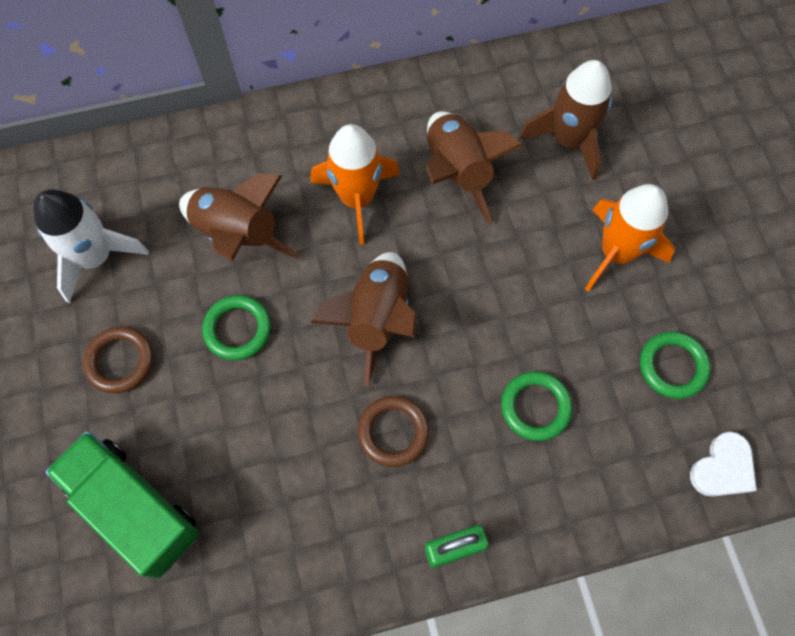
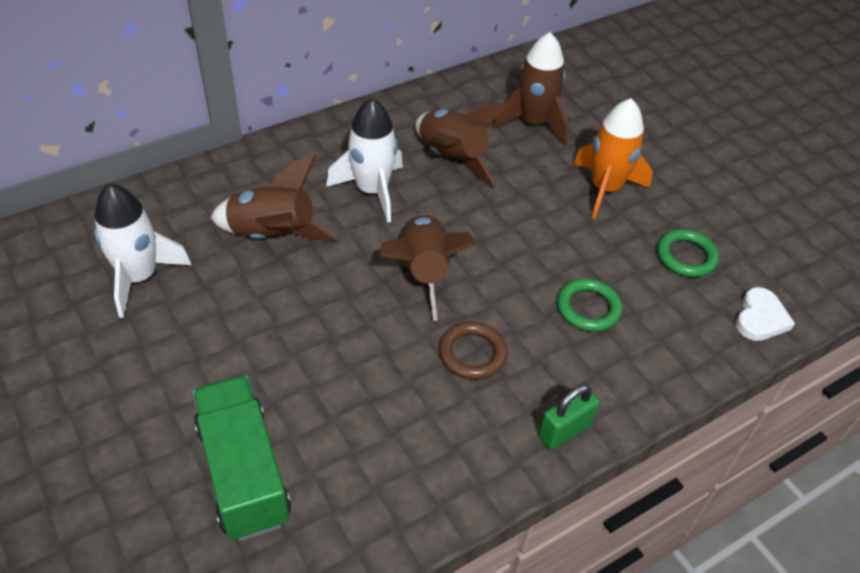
camera: 20 degrees left, 20 degrees down
(120, 361) = (190, 353): brown ring -> none
(134, 508) = (243, 472): green truck -> green truck turned 45 degrees clockwise
(237, 329) = (298, 305): green ring -> none
(357, 198) = (372, 191): orange rocket -> white rocket

